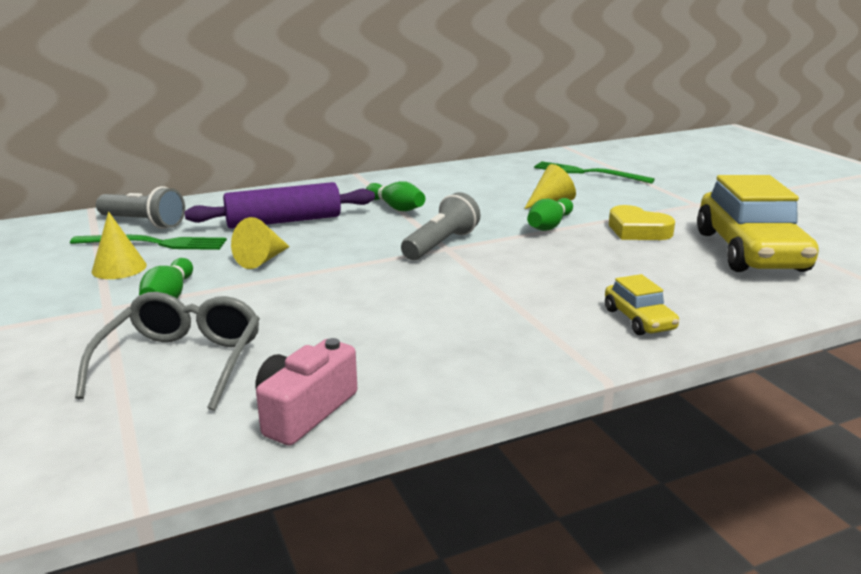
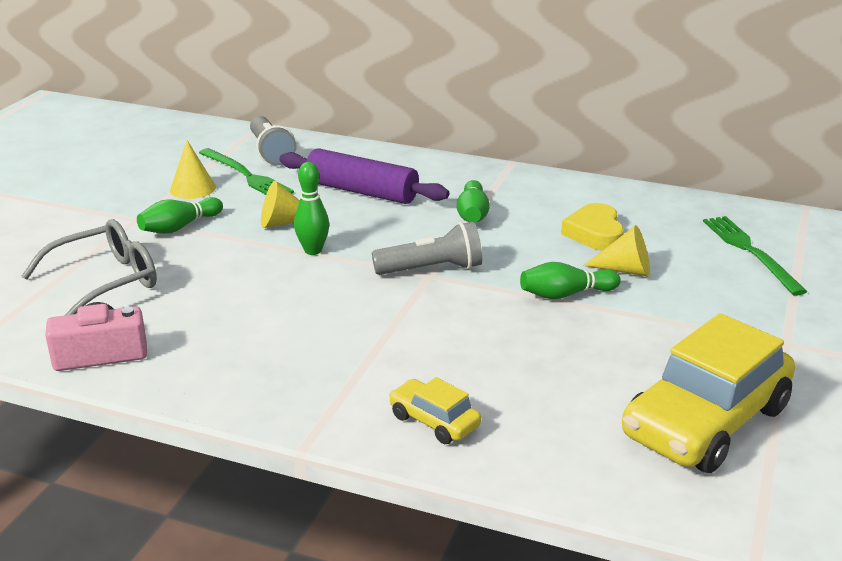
camera: 45 degrees right, 5 degrees up
(329, 267) = (313, 250): none -> green bowling pin
(637, 230) = (641, 341): yellow heart -> yellow heart (595, 233)
(639, 319) = (434, 421): yellow car -> yellow car turned 105 degrees clockwise

